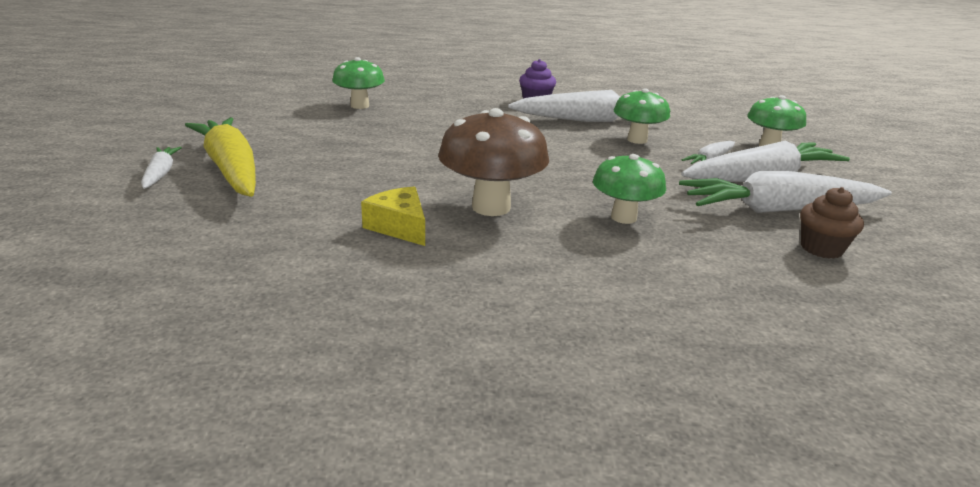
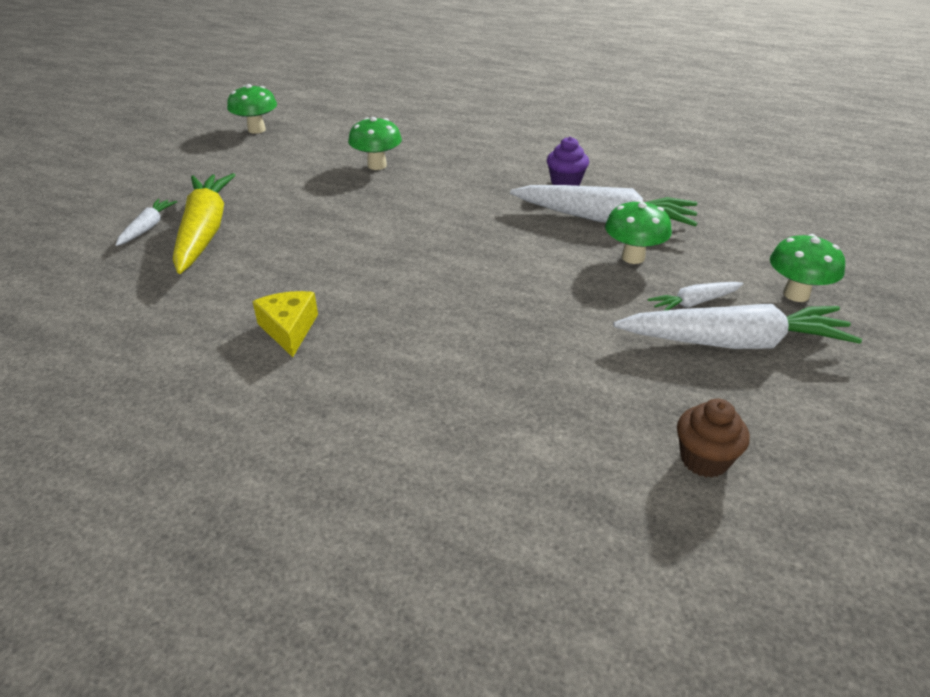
camera: 25 degrees right, 10 degrees up
(491, 207) = (392, 322): brown mushroom -> none
(623, 217) = (514, 364): green mushroom -> green mushroom (256, 130)
(777, 210) = (706, 393): white carrot -> none

